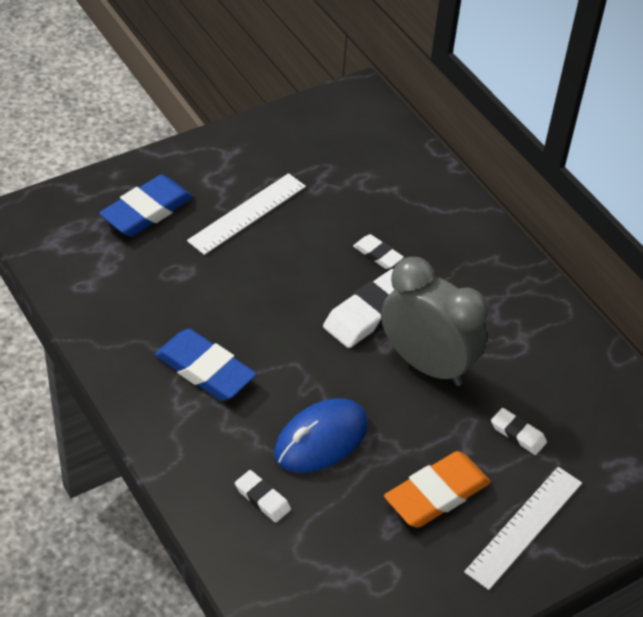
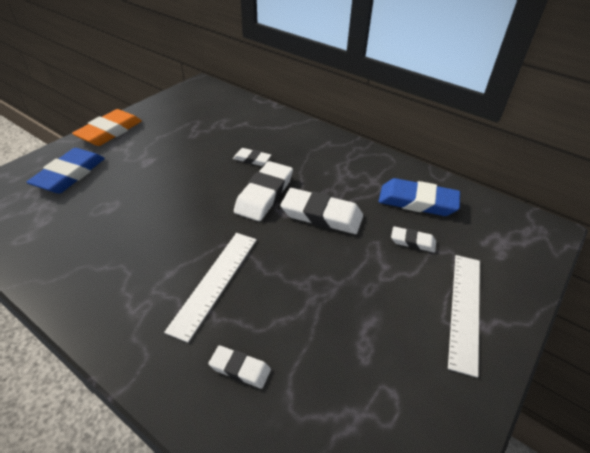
camera: 20 degrees left, 5 degrees down
(205, 369) = (148, 271): blue eraser -> blue eraser (417, 201)
(247, 213) = (149, 158): white ruler -> white ruler (214, 282)
(321, 439) = (269, 296): blue mouse -> none
(427, 364) = (321, 215): grey clock -> white eraser
(436, 494) = (384, 308): orange eraser -> orange eraser (110, 132)

